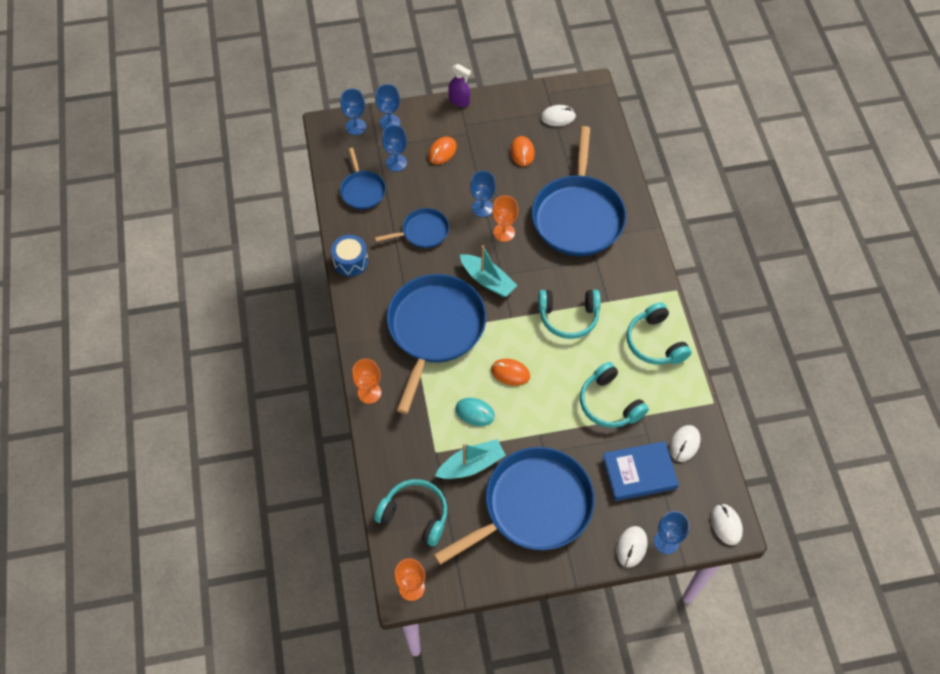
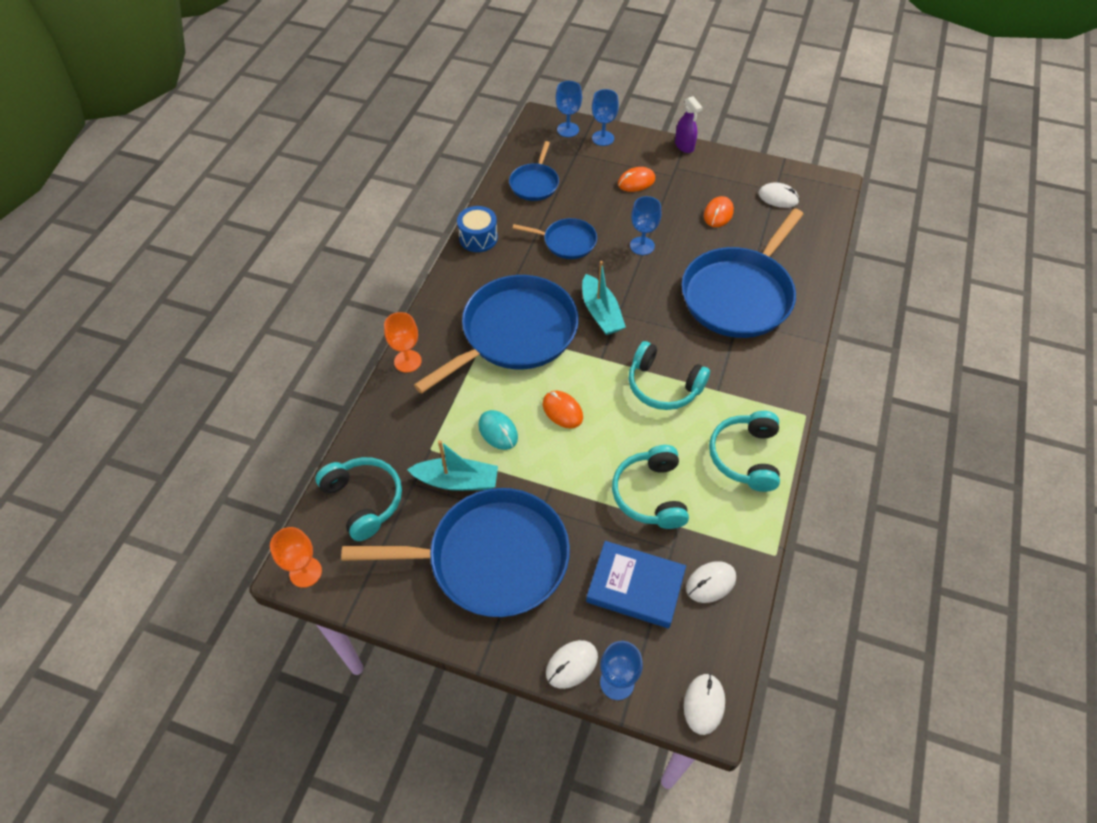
camera: 30 degrees right, 5 degrees down
(396, 163) = (584, 173): blue goblet -> none
(504, 232) = (649, 277): orange goblet -> none

